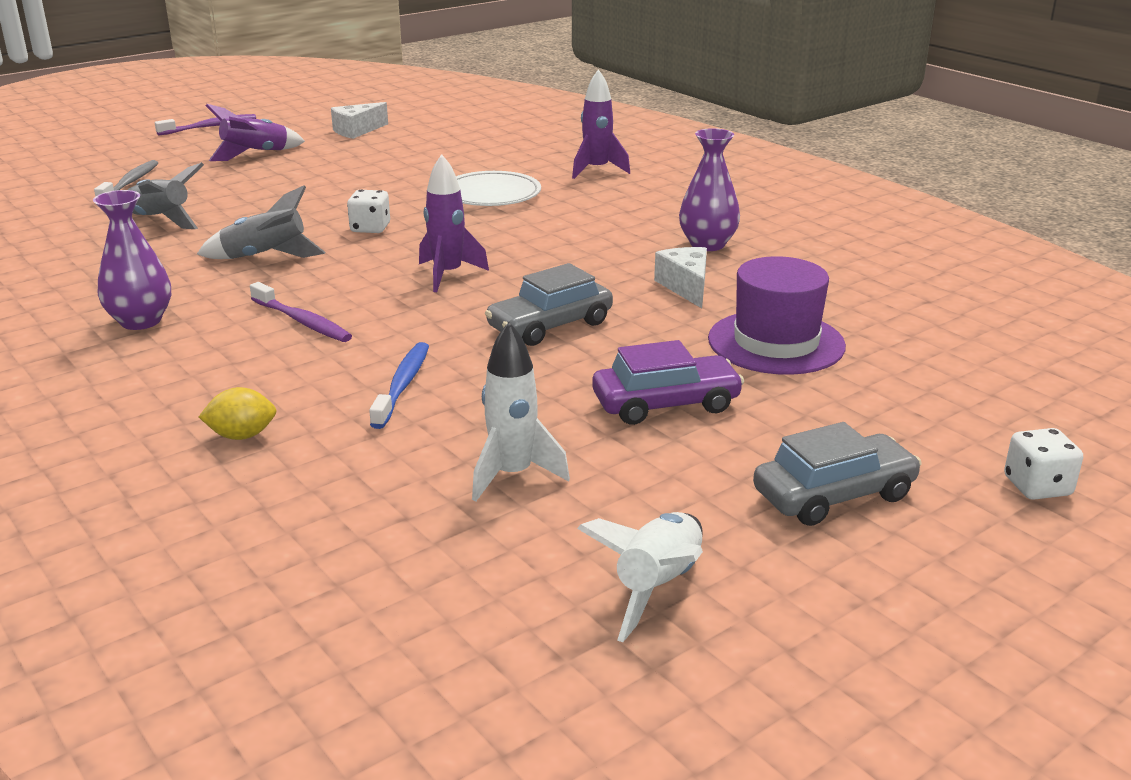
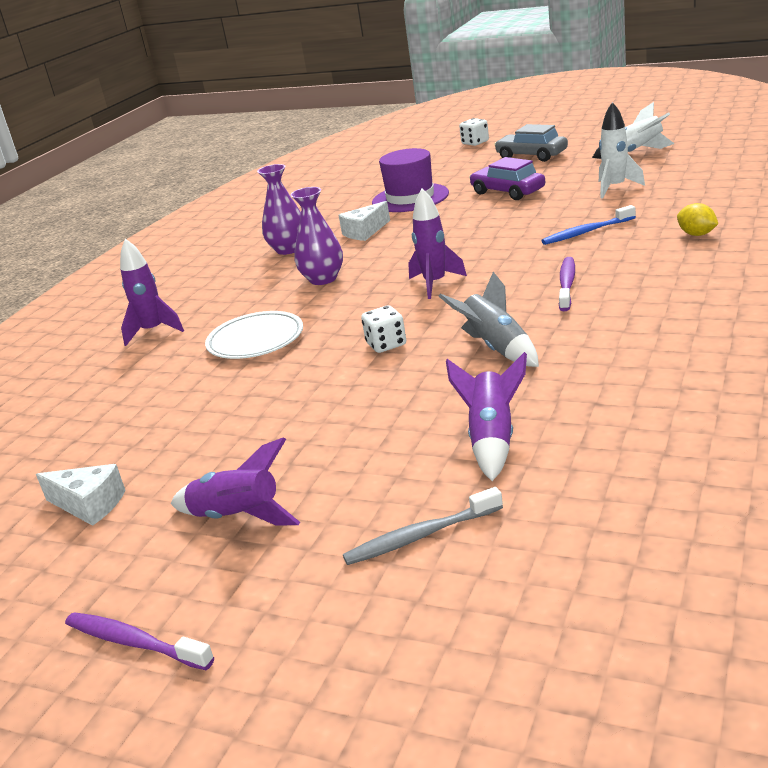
camera: 115 degrees left, 0 degrees up
(141, 321) = (657, 324): purple vase -> purple vase (323, 279)
(160, 220) = (492, 439): grey rocket -> purple rocket
(550, 325) = (464, 236): grey car -> none

